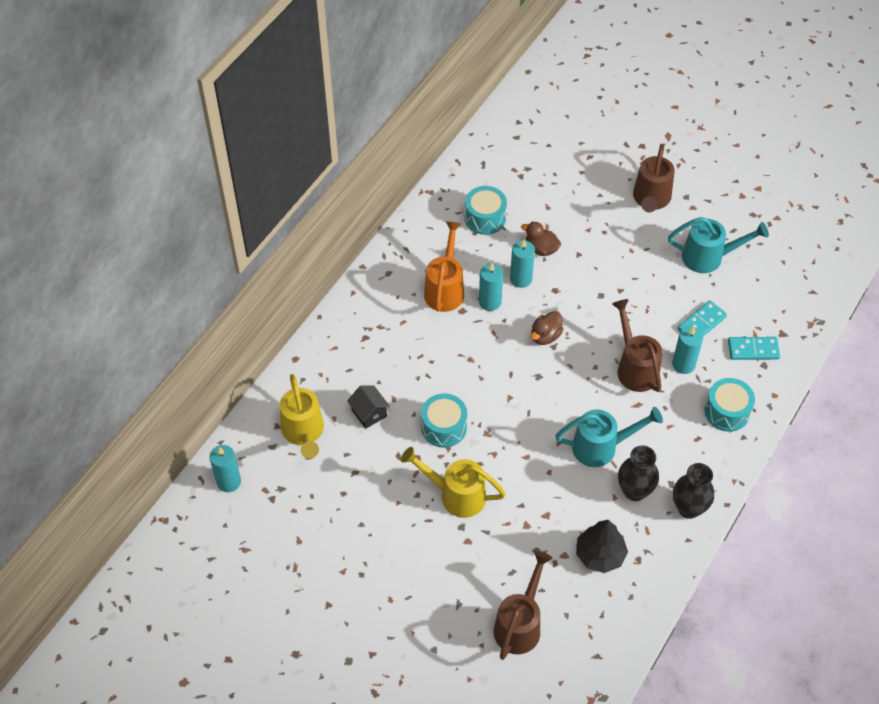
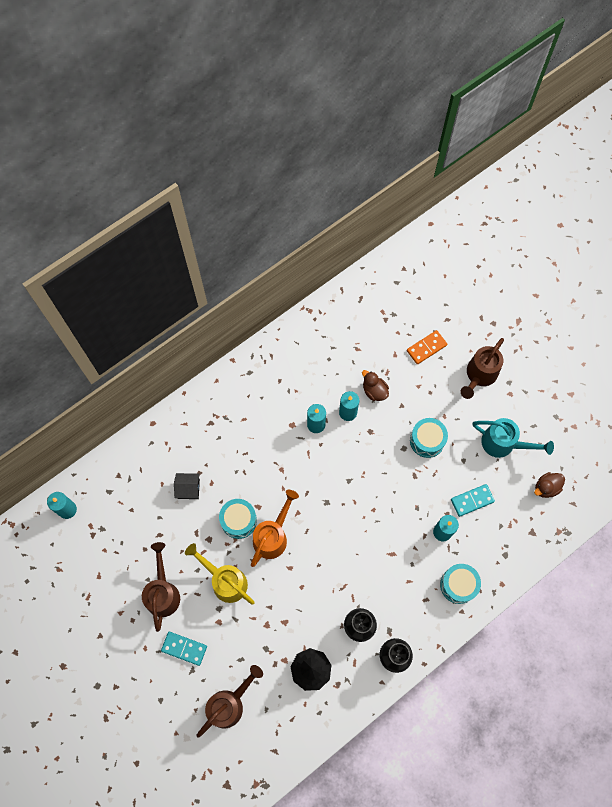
camera: 20 degrees right, 15 degrees up
(303, 432) = (135, 488): yellow watering can -> none
(369, 413) = (188, 489): black house -> black house turned 75 degrees counterclockwise
(445, 289) = (286, 401): orange watering can -> orange watering can (273, 536)
(485, 218) = (342, 348): turquoise drum -> turquoise drum (427, 440)
(545, 336) = (346, 469): brown duck -> brown duck (546, 487)
(580, 190) = (426, 348): none -> orange domino
(601, 447) = (349, 580): turquoise watering can -> none
(635, 368) = (403, 521): brown watering can -> brown watering can (163, 593)
(753, 350) = (502, 538): turquoise domino -> turquoise domino (184, 648)

